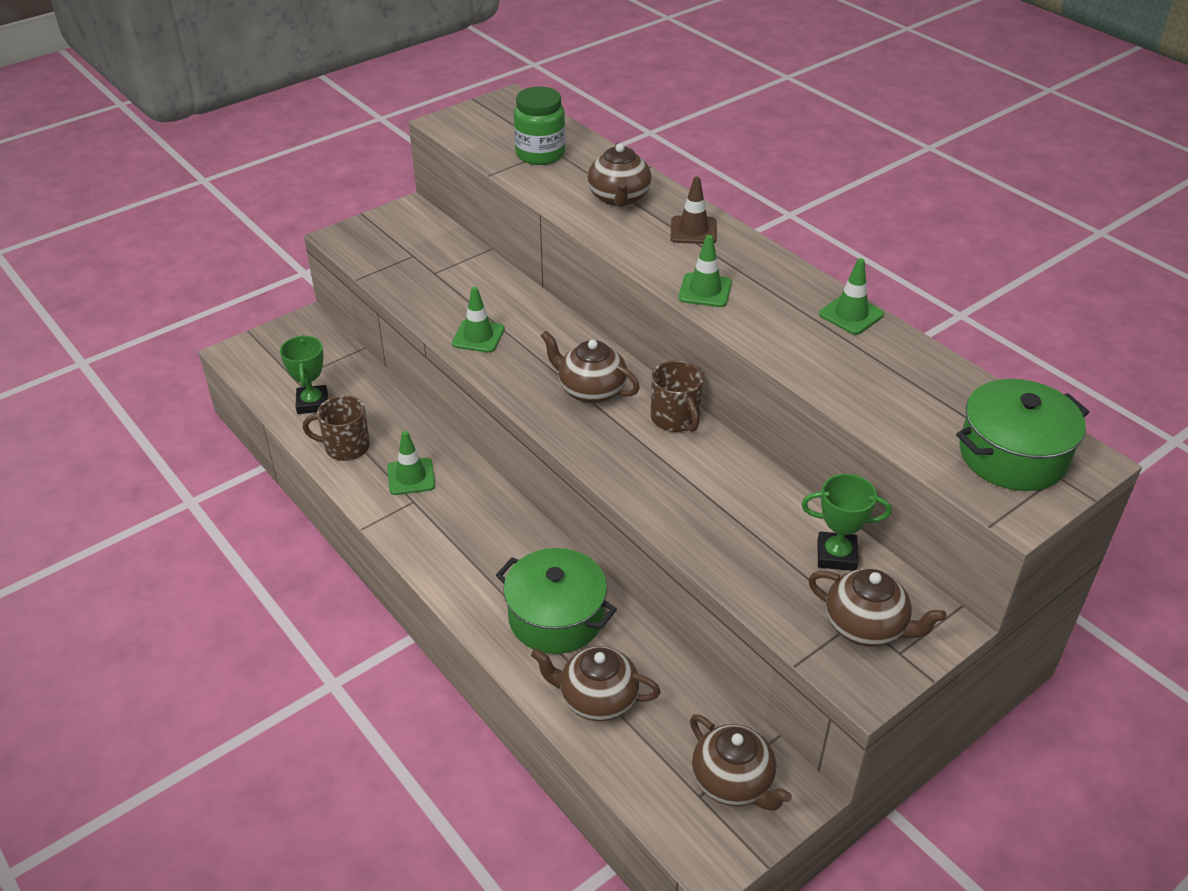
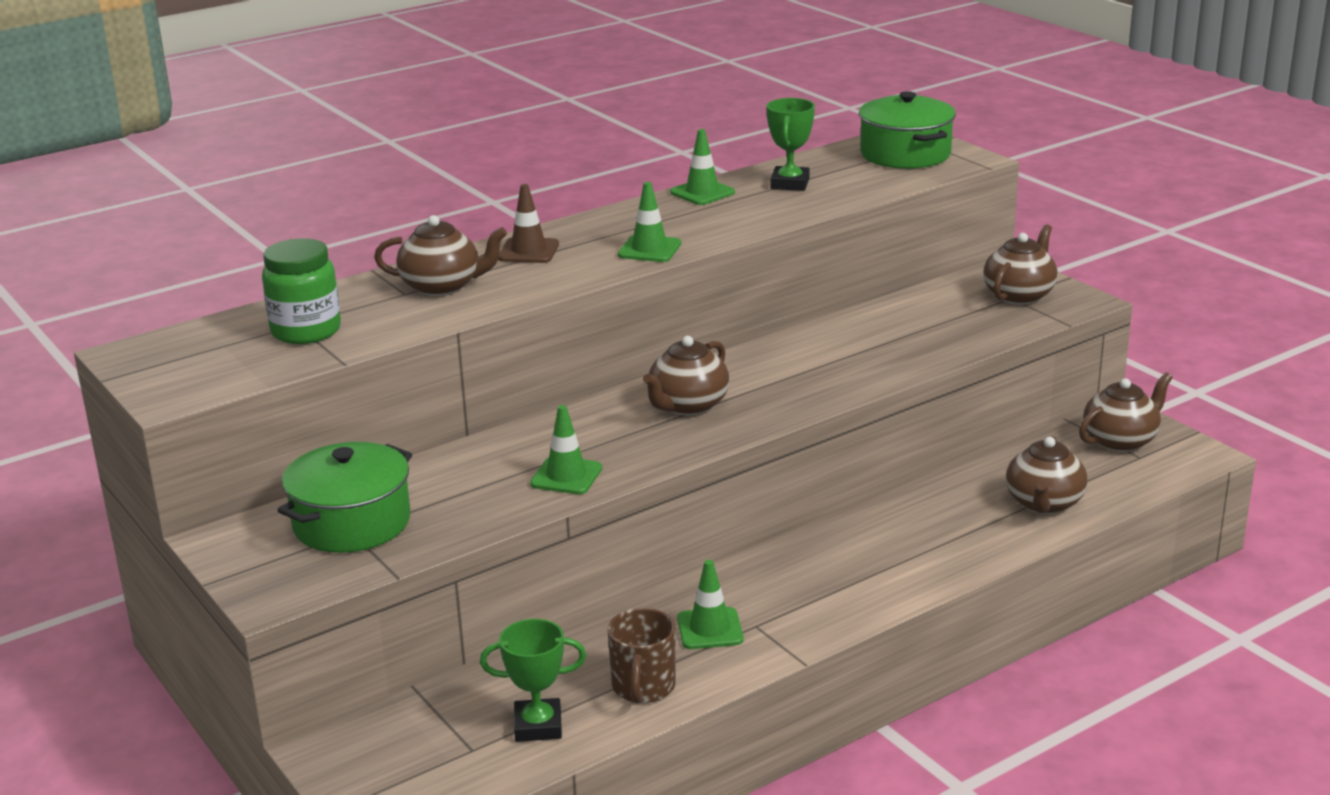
camera: 85 degrees left, 15 degrees down
(556, 617) = (939, 525): green pot -> green pot (352, 523)
(675, 419) = (742, 362): brown mug -> none
(836, 555) = (936, 300): green trophy -> green trophy (790, 184)

